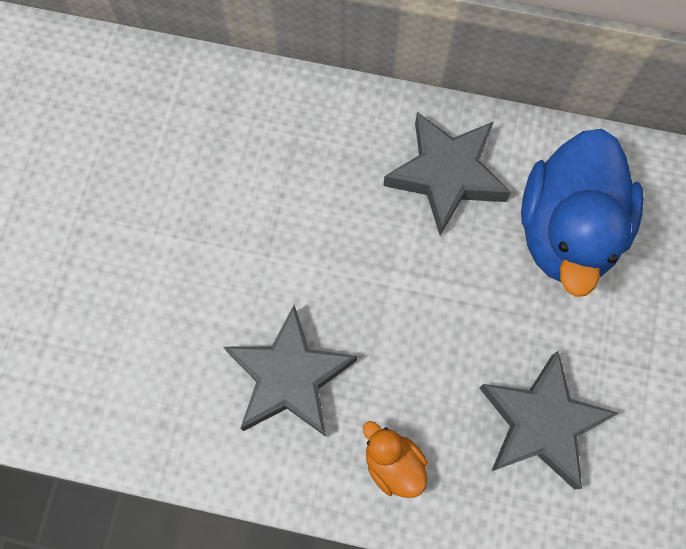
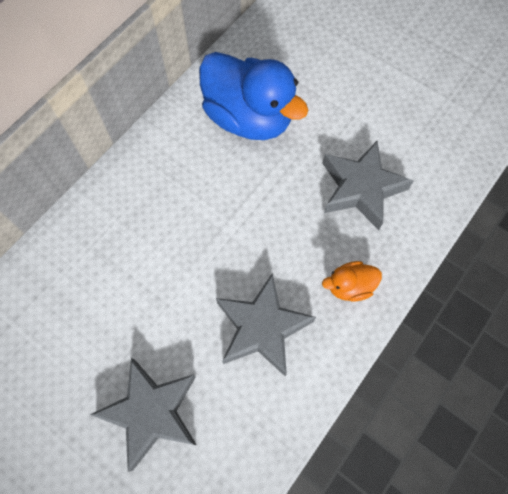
camera: 65 degrees left, 5 degrees down
(446, 175) = (175, 168): grey star -> grey star (151, 412)

